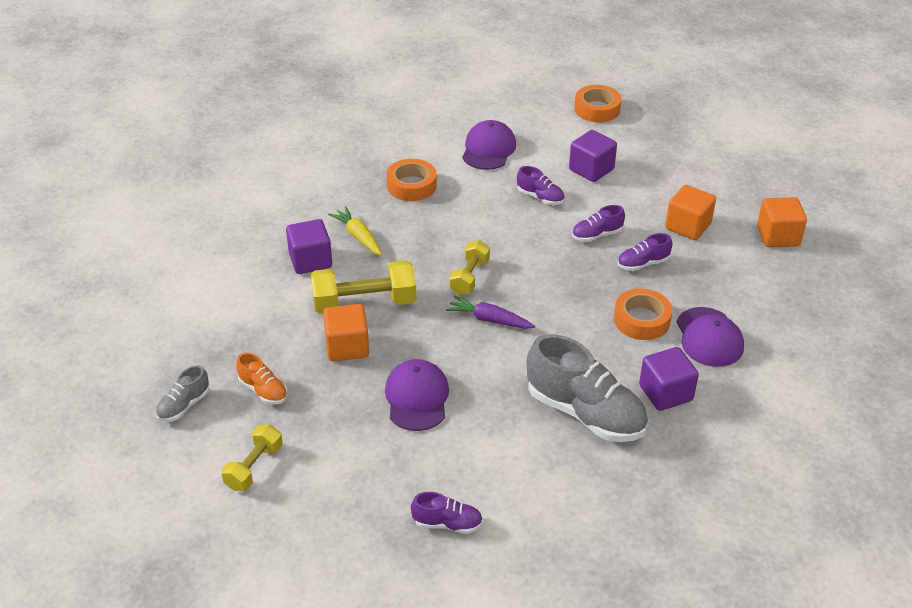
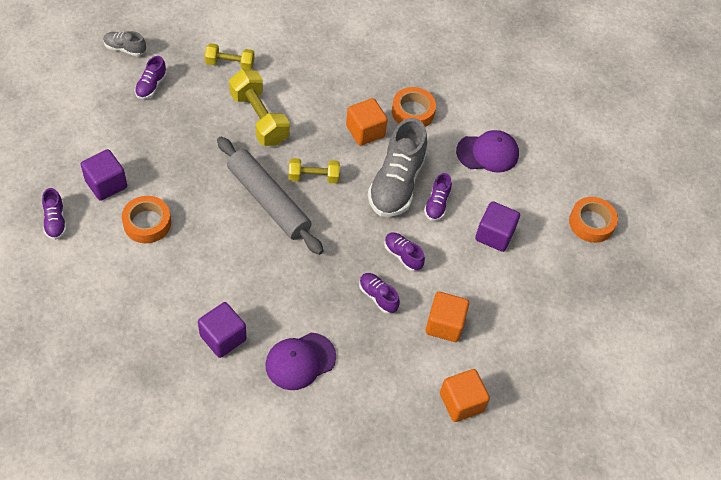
camera: 65 degrees right, 15 degrees up
(254, 467) = (80, 102): yellow dumbbell -> yellow dumbbell (230, 64)
(263, 390) = (151, 86): orange shoe -> purple shoe
(310, 261) = (295, 73): purple cube -> purple cube (106, 184)
(347, 347) = (209, 120): orange cube -> orange cube (365, 131)
(358, 236) = (334, 94): yellow carrot -> none
(417, 398) = (170, 175): purple cap -> none
(489, 320) = (268, 201): purple carrot -> grey rolling pin
(585, 413) = (184, 285): grey shoe -> grey shoe (396, 184)
(641, 320) = (304, 307): orange tape -> orange tape (147, 223)

